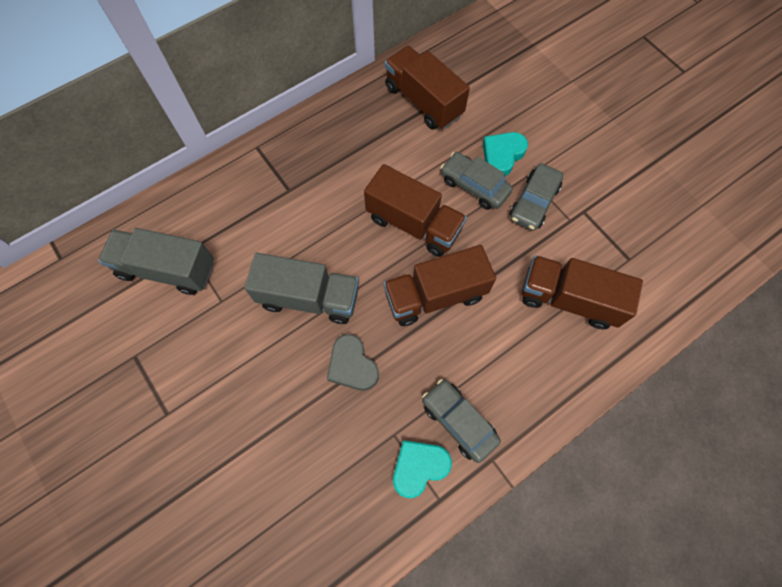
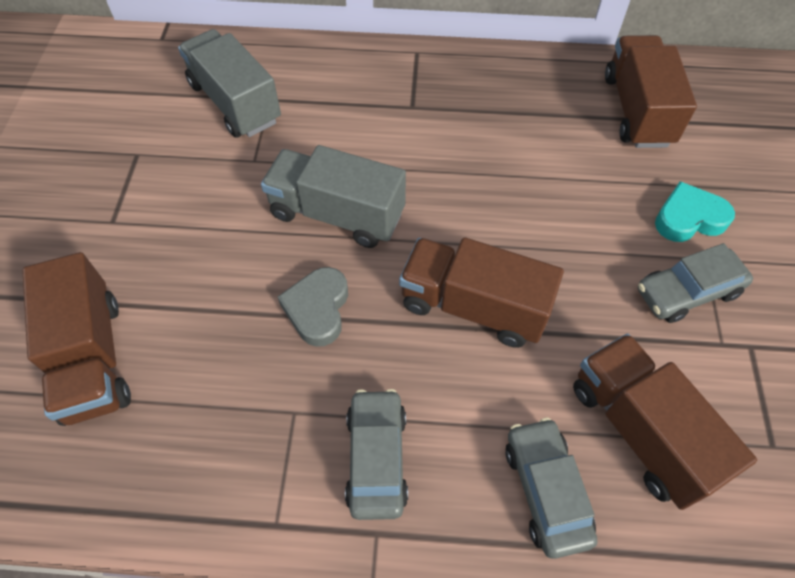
camera: 40 degrees right, 10 degrees down
(309, 298) = (337, 214): grey truck -> grey truck turned 150 degrees clockwise
(413, 224) = (515, 219): brown truck -> brown truck (92, 358)
(419, 467) = (287, 469): turquoise heart -> none
(474, 186) = (623, 227): grey car -> grey car (545, 490)

